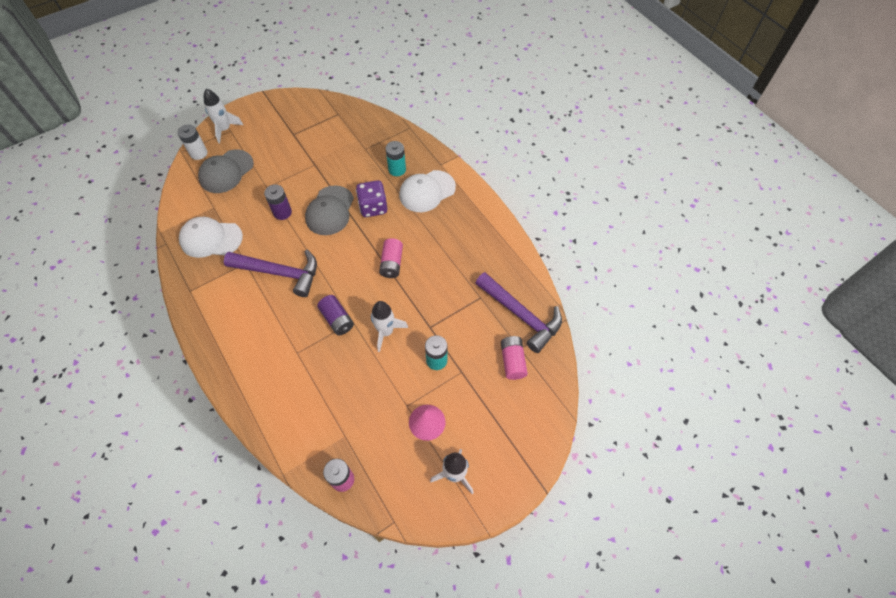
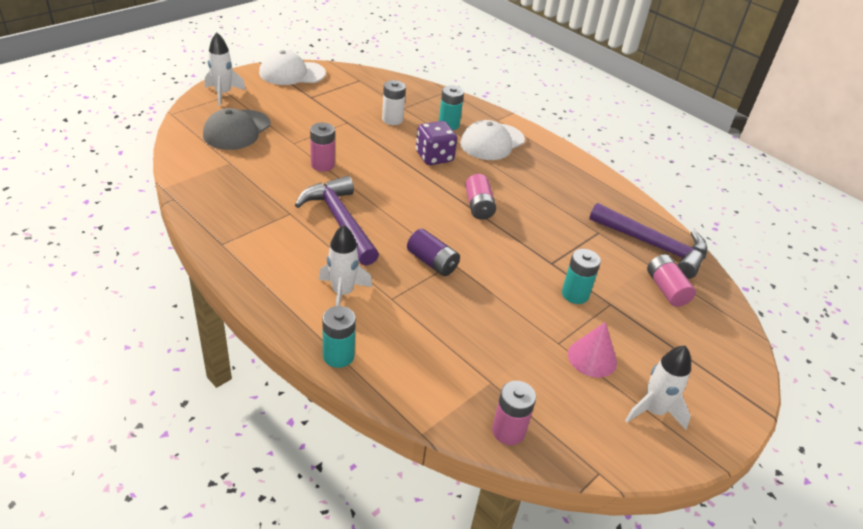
camera: 15 degrees left, 20 degrees down
(198, 153) = (195, 115): white battery -> white battery (392, 119)
(211, 239) = (236, 192): white cap -> white cap (292, 73)
(245, 402) = (338, 356): none -> turquoise battery
(280, 273) = (340, 221): purple hammer -> purple hammer turned 120 degrees counterclockwise
(282, 212) = (322, 165): purple battery -> pink battery
(330, 211) = (382, 161): grey cap -> none
(386, 332) = (499, 270): white rocket -> white rocket (342, 293)

